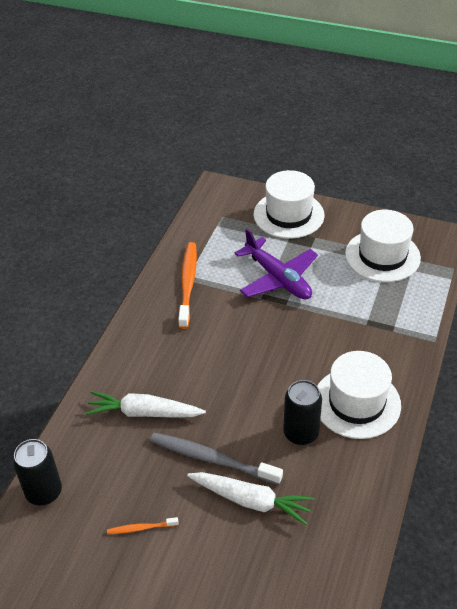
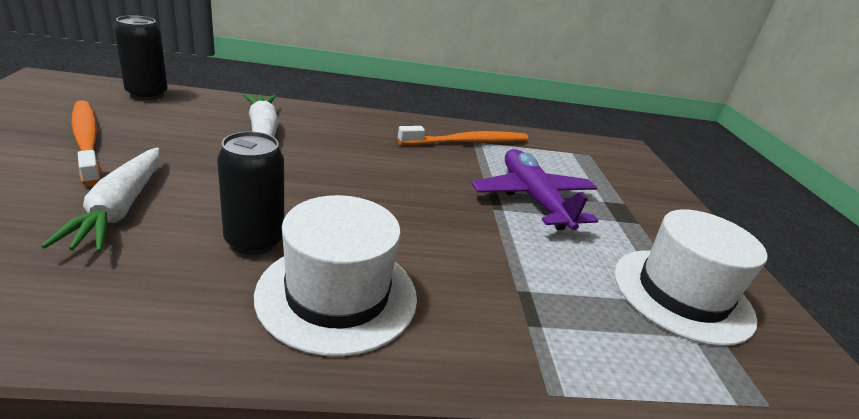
camera: 60 degrees right, 15 degrees down
(141, 528) = (87, 141): orange toothbrush -> orange toothbrush, size x2.08
(212, 459) = (197, 175): grey toothbrush -> none
(278, 278) = (533, 199): purple plane -> purple plane turned 135 degrees clockwise
(288, 215) = (650, 198): white hat -> none

